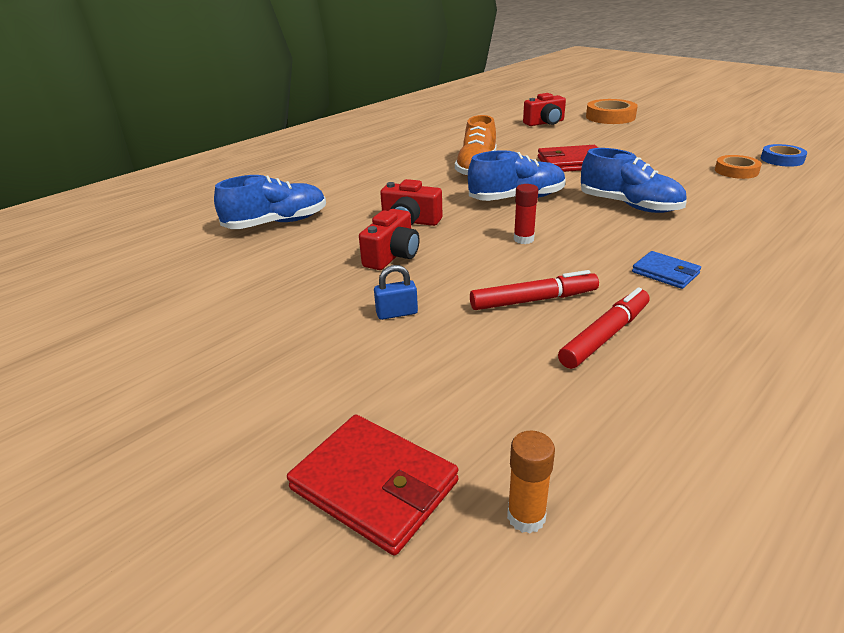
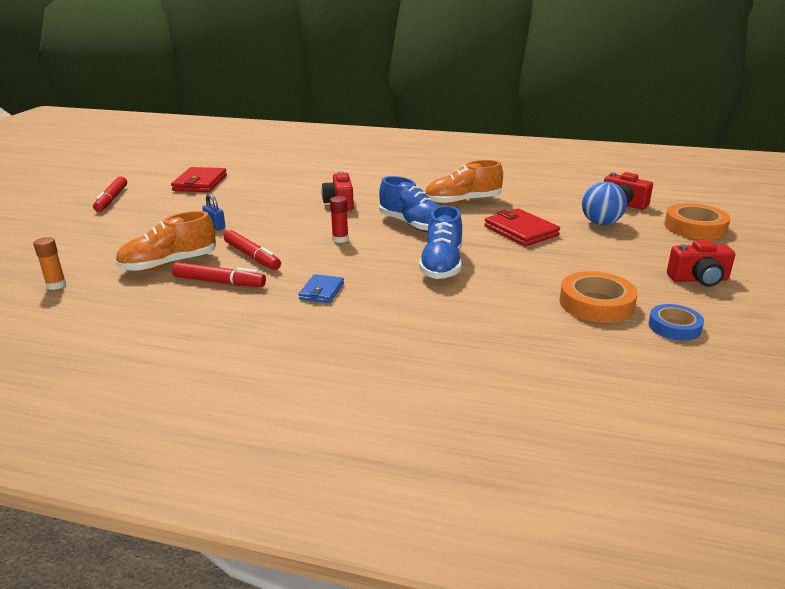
camera: 60 degrees right, 5 degrees down
(136, 405) = (112, 199): none -> red marker
(277, 223) = (305, 173): blue shoe -> none
(374, 485) = (71, 253): red wallet -> red wallet (200, 183)
(392, 256) = (284, 210): red camera -> red camera (699, 279)
(513, 371) = (169, 264): none -> orange shoe
(578, 137) = (601, 223): none -> blue ball
(736, 171) = (596, 304): orange tape -> orange tape, size x1.55

